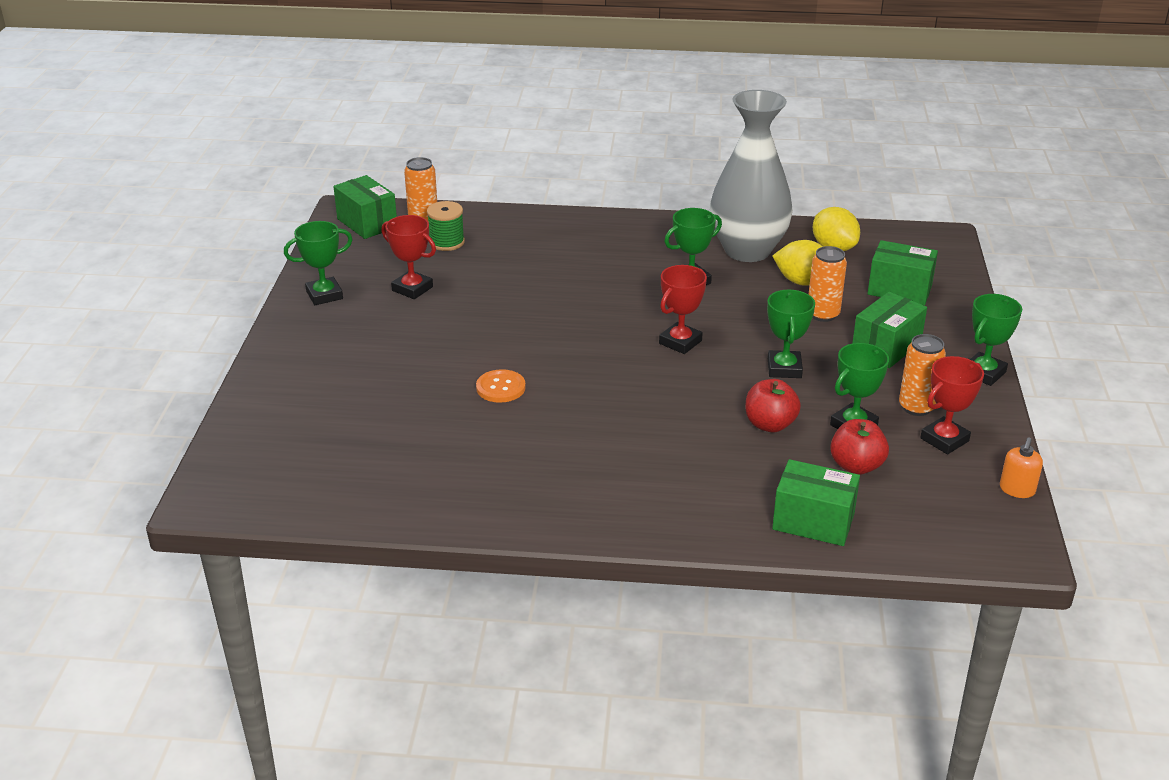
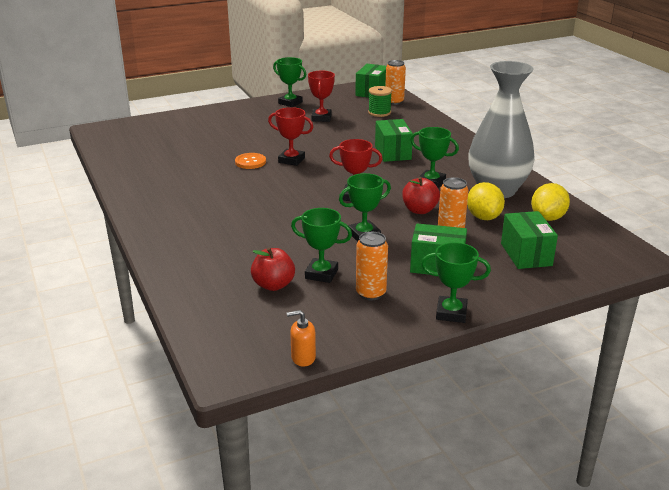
camera: 60 degrees right, 5 degrees down
(770, 424) = (292, 245): red apple -> red apple (419, 210)
(813, 521) = (197, 283): green box -> green box (393, 152)
(944, 440) = (339, 313): red trophy -> red trophy (291, 160)

